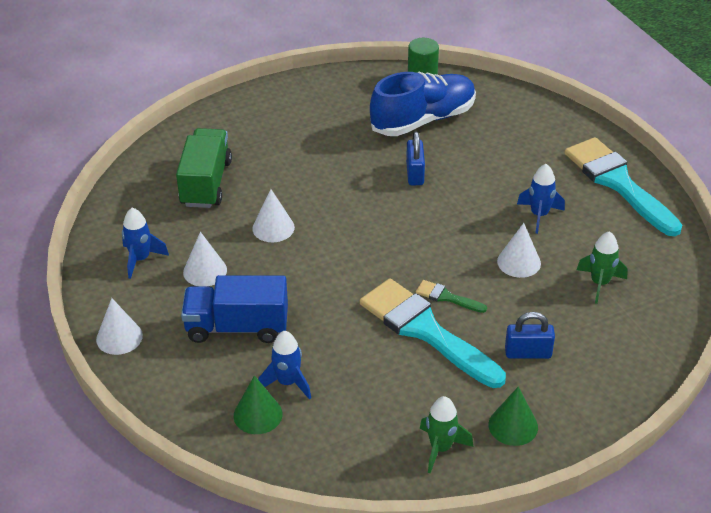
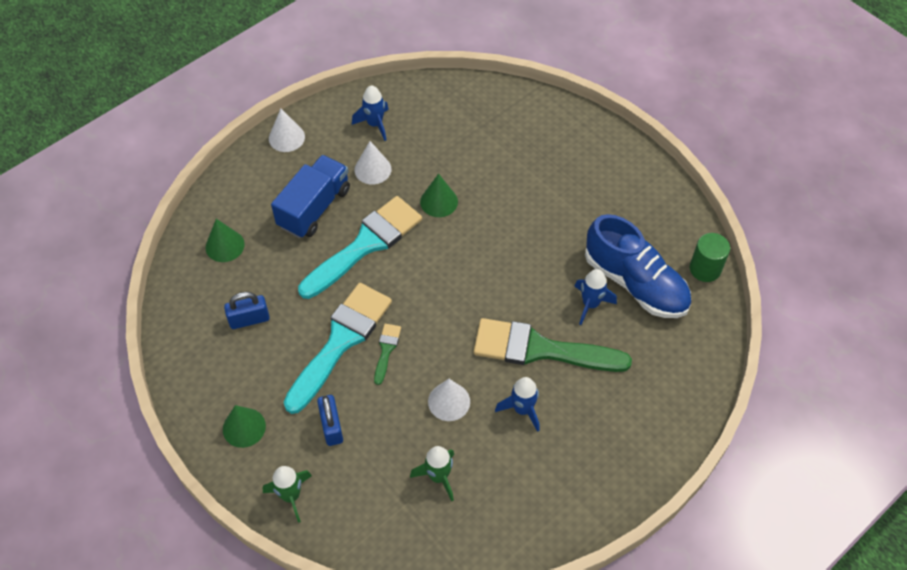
camera: 75 degrees right, 15 degrees up
(206, 183) = (481, 140): green truck -> none
(237, 327) = (314, 208): blue truck -> blue truck turned 45 degrees clockwise
(273, 228) = (439, 201): white cone -> green cone
(287, 382) = (261, 256): blue rocket -> blue rocket (590, 304)
(415, 173) = (549, 292): blue padlock -> blue padlock (249, 319)
(440, 448) = (211, 377): green rocket -> green rocket (291, 496)
(477, 191) = (540, 349): none -> green brush
(618, 183) = (598, 477): turquoise brush -> turquoise brush (365, 244)

